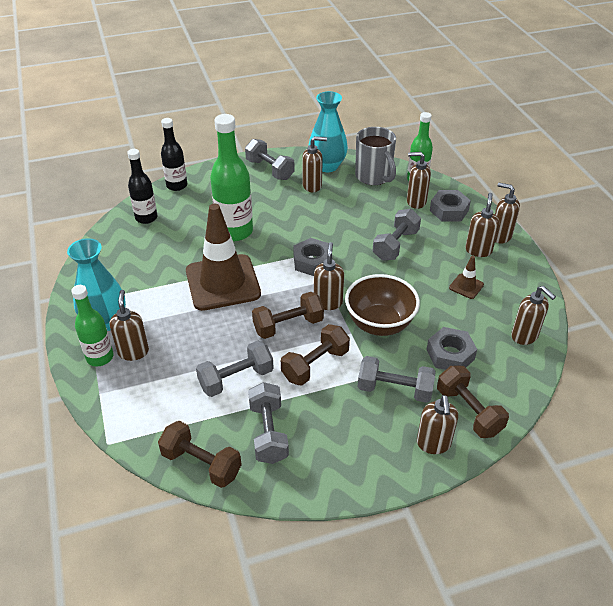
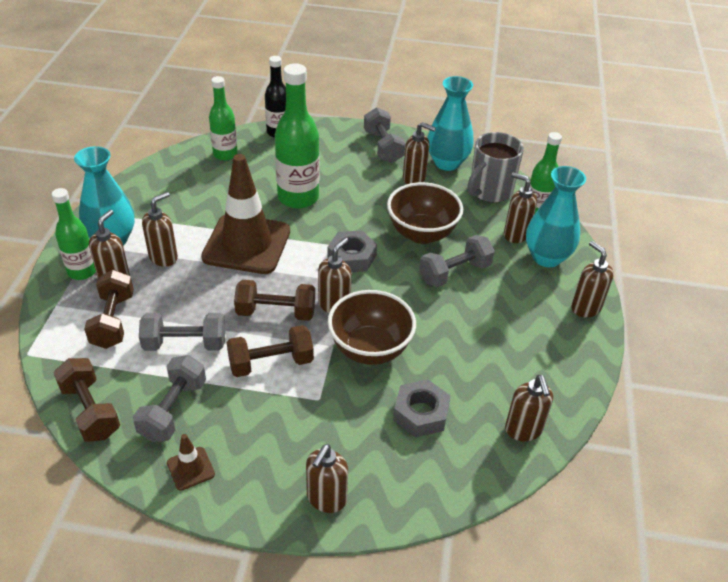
camera: 25 degrees right, 0 degrees up
(146, 218) = (225, 154): black bottle -> green bottle
(350, 225) = (422, 234): none -> brown bowl
(374, 177) = (489, 191): grey mug -> grey mug turned 45 degrees clockwise
(394, 390) = (331, 424): grey dumbbell -> none
(449, 210) = (546, 257): grey nut -> turquoise vase
(466, 286) = (499, 347): brown traffic cone -> brown traffic cone (190, 468)
(468, 411) = (391, 483): brown dumbbell -> brown dumbbell (113, 321)
(478, 250) = (546, 314): brown soap dispenser -> brown soap dispenser (163, 257)

